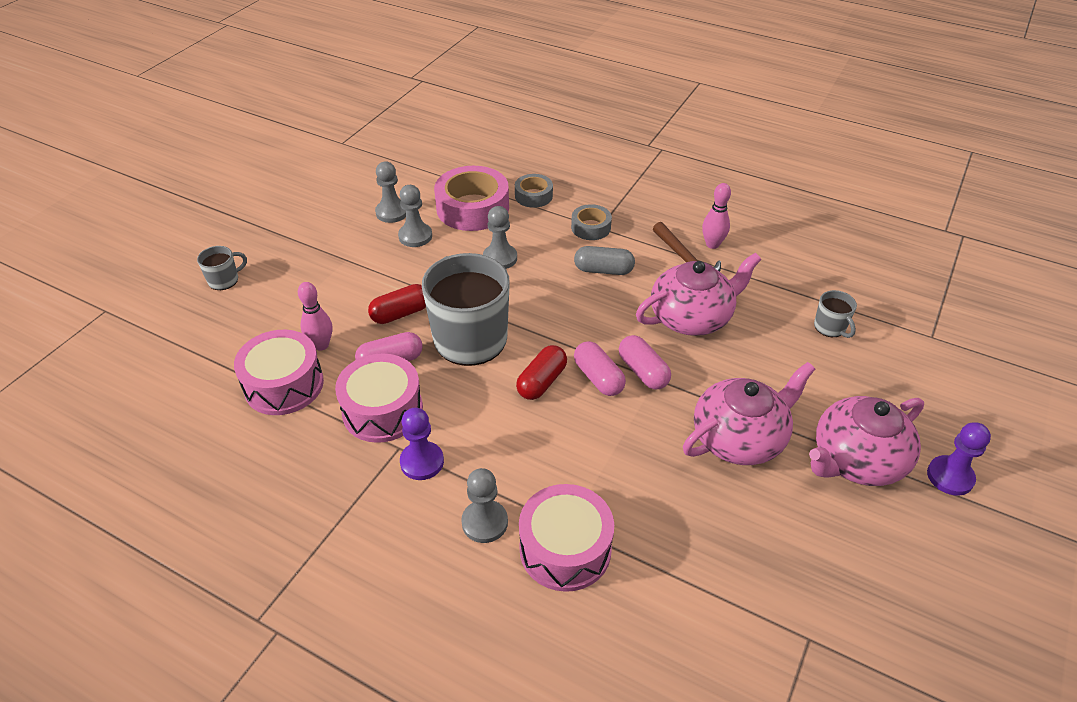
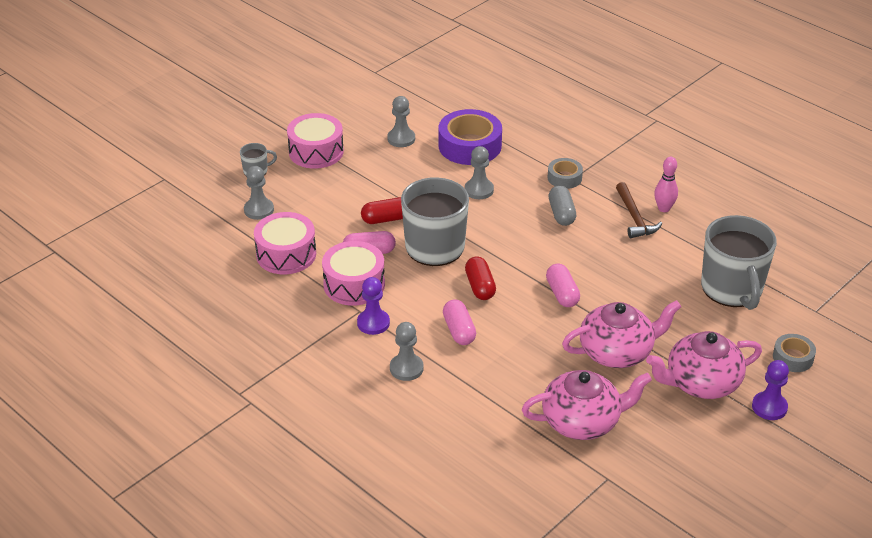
camera: 15 degrees right, 5 degrees down
(321, 345) = (320, 231): pink bowling pin -> none
(415, 236) = (415, 161): grey pawn -> grey pawn (259, 210)
(472, 208) = (470, 146): pink tape -> purple tape
(533, 196) = (525, 143): grey tape -> grey tape (793, 357)
(542, 382) = (480, 286): red capsule -> red capsule turned 60 degrees counterclockwise
(565, 549) = (457, 395): pink drum -> pink drum (316, 152)
(598, 378) = (525, 292): pink capsule -> pink capsule (459, 330)
(603, 270) = (561, 213): grey capsule -> grey capsule turned 60 degrees clockwise
(692, 317) = (619, 262): pink teapot -> pink teapot (582, 421)
(830, 327) = (732, 289): grey mug -> grey mug, size x2.31

